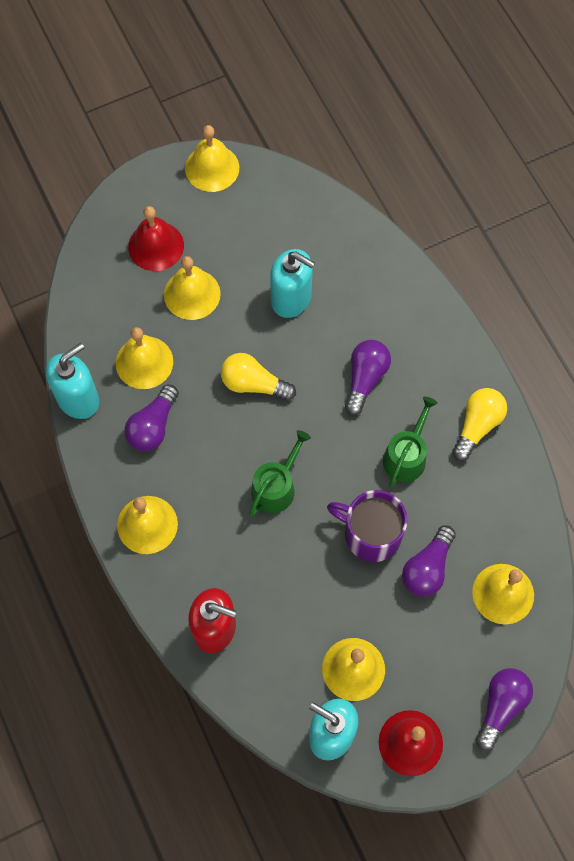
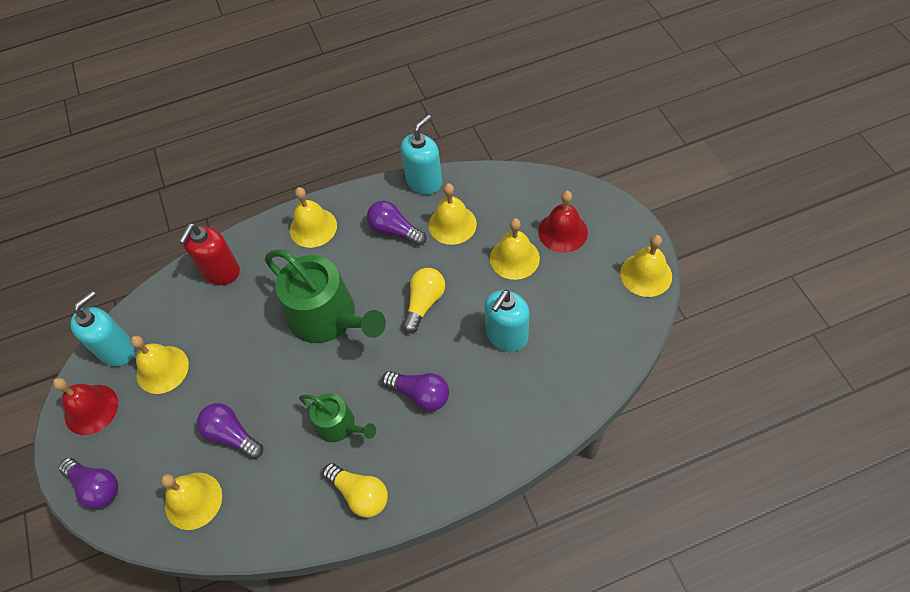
camera: 100 degrees right, 10 degrees down
(78, 399) = (424, 181): turquoise soap dispenser -> turquoise soap dispenser turned 105 degrees counterclockwise
(276, 486) = (328, 318): green watering can -> green watering can, size x1.86
(371, 533) = (272, 390): purple mug -> none

